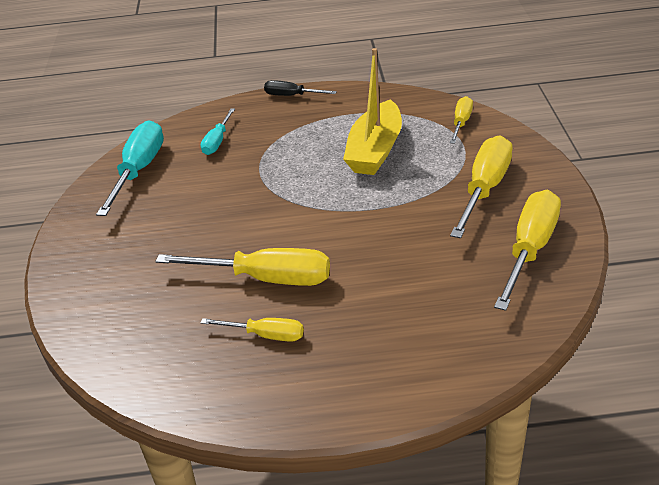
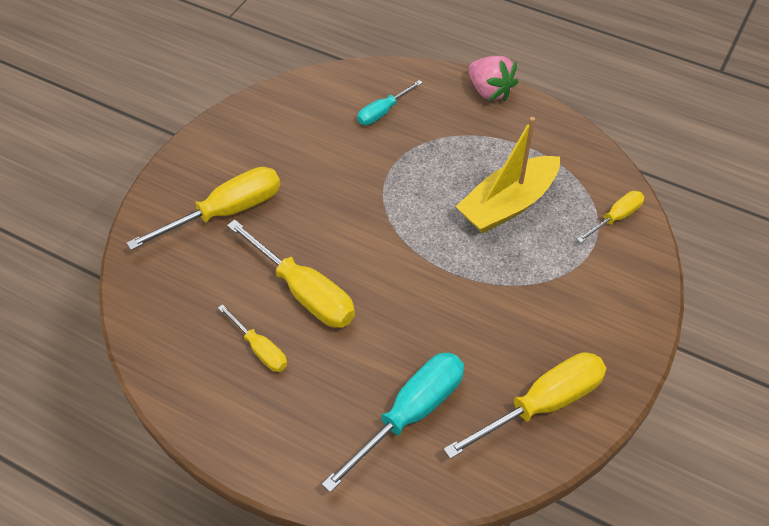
camera: 30 degrees right, 15 degrees up
(139, 170) = (296, 109): turquoise screwdriver -> turquoise screwdriver (410, 414)
(291, 96) = (490, 91): black screwdriver -> pink strawberry
(484, 189) = (565, 311): yellow screwdriver -> yellow screwdriver (226, 212)

